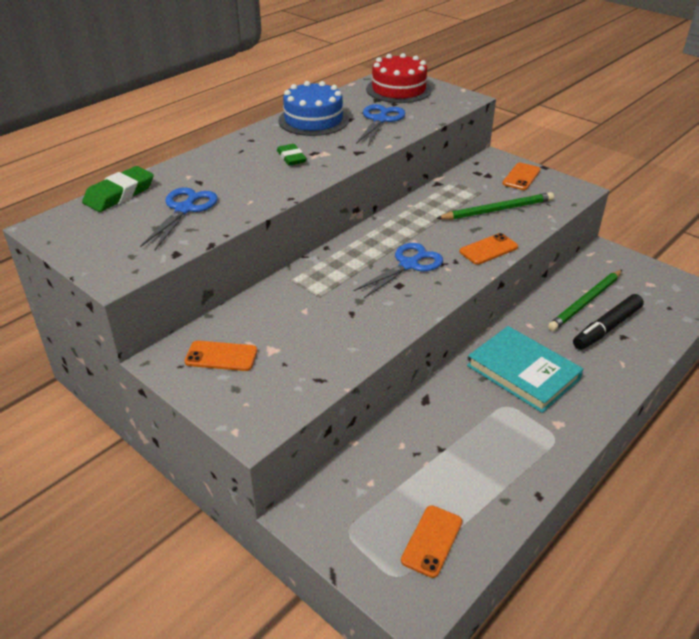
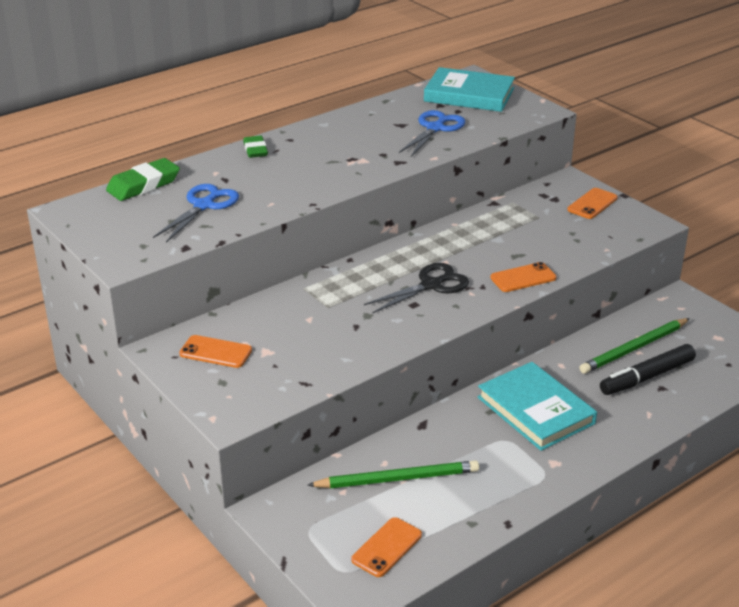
camera: 10 degrees right, 5 degrees down
(291, 158) = (326, 162): green eraser -> green eraser (255, 150)
(313, 120) = (363, 123): blue cake -> none
(398, 89) = (469, 95): red cake -> turquoise book
(409, 265) = (431, 285): blue scissors -> black scissors
(497, 210) = (550, 237): green pencil -> green pencil (397, 479)

